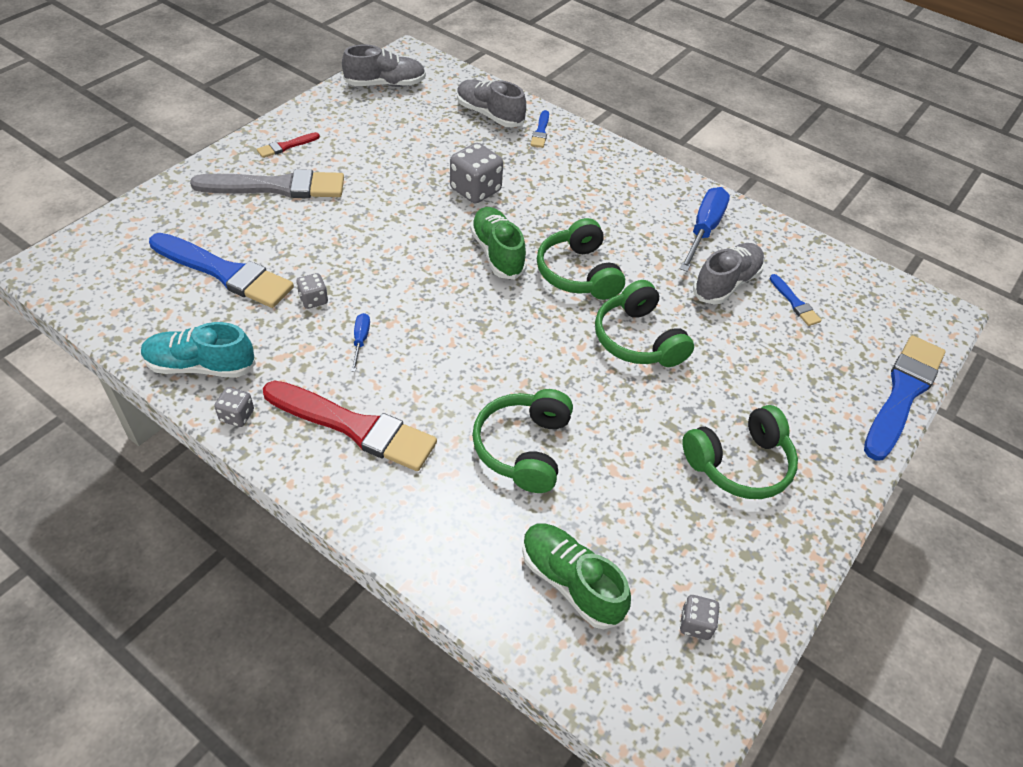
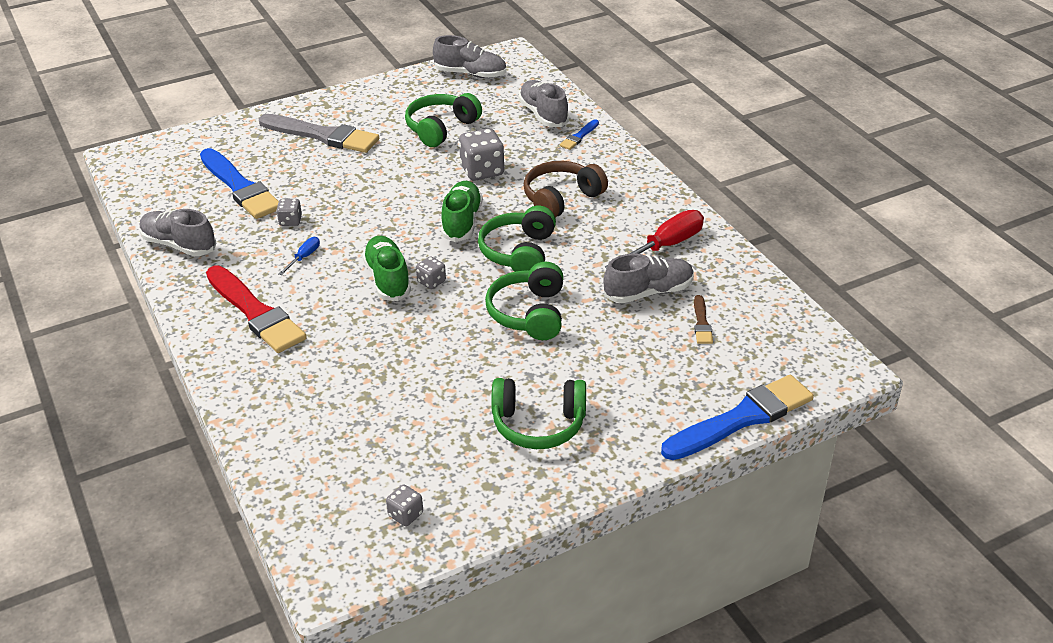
camera: 30 degrees right, 10 degrees down
(201, 366) = (179, 245): turquoise shoe -> grey shoe
(237, 416) = (180, 283): grey dice -> grey dice (431, 282)
(286, 146) = (352, 107): red brush -> none
(523, 448) = (369, 362): green headphones -> green headphones (441, 128)
(571, 582) = (333, 457): green shoe -> green shoe (388, 279)
(574, 203) = (561, 199): none -> brown headphones
(703, 230) = (665, 246): blue screwdriver -> red screwdriver
(794, 303) = (701, 323): blue brush -> brown brush

